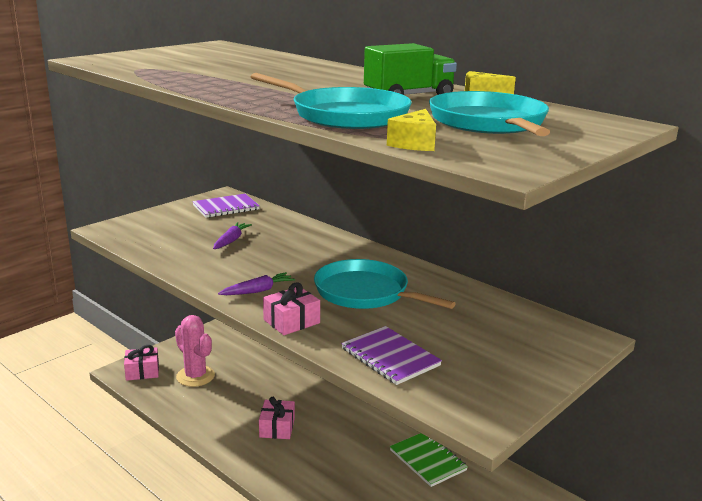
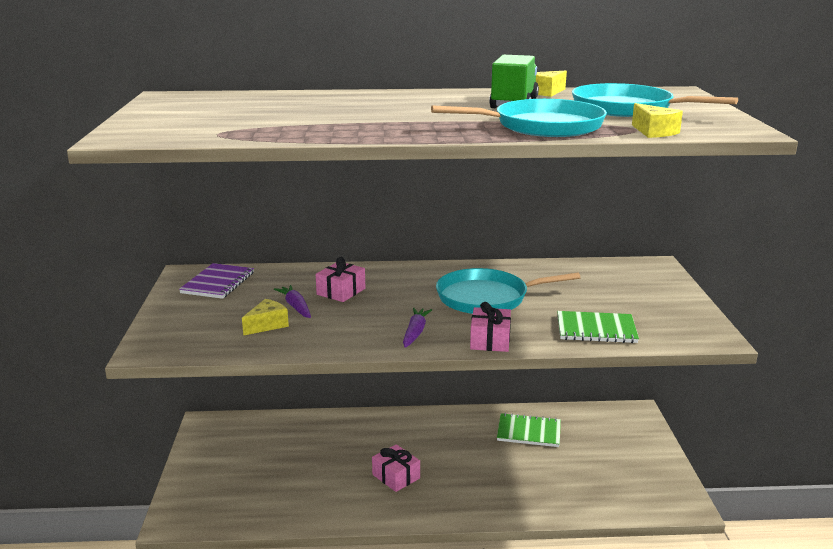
camera: 45 degrees left, 0 degrees up
(142, 371) = (194, 508): pink gift -> pink gift (341, 291)
(190, 244) = (267, 325): none -> yellow cheese
(195, 376) = (255, 482): pink cactus -> none
(390, 357) = (596, 329): purple notebook -> green notebook

